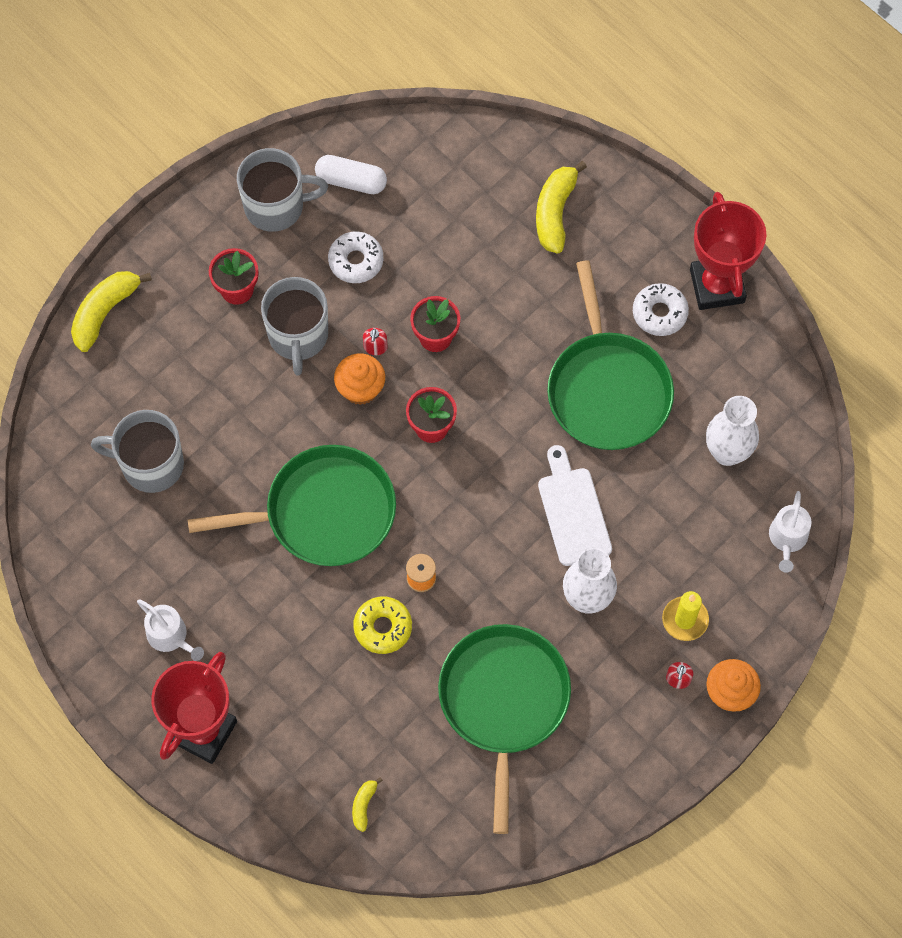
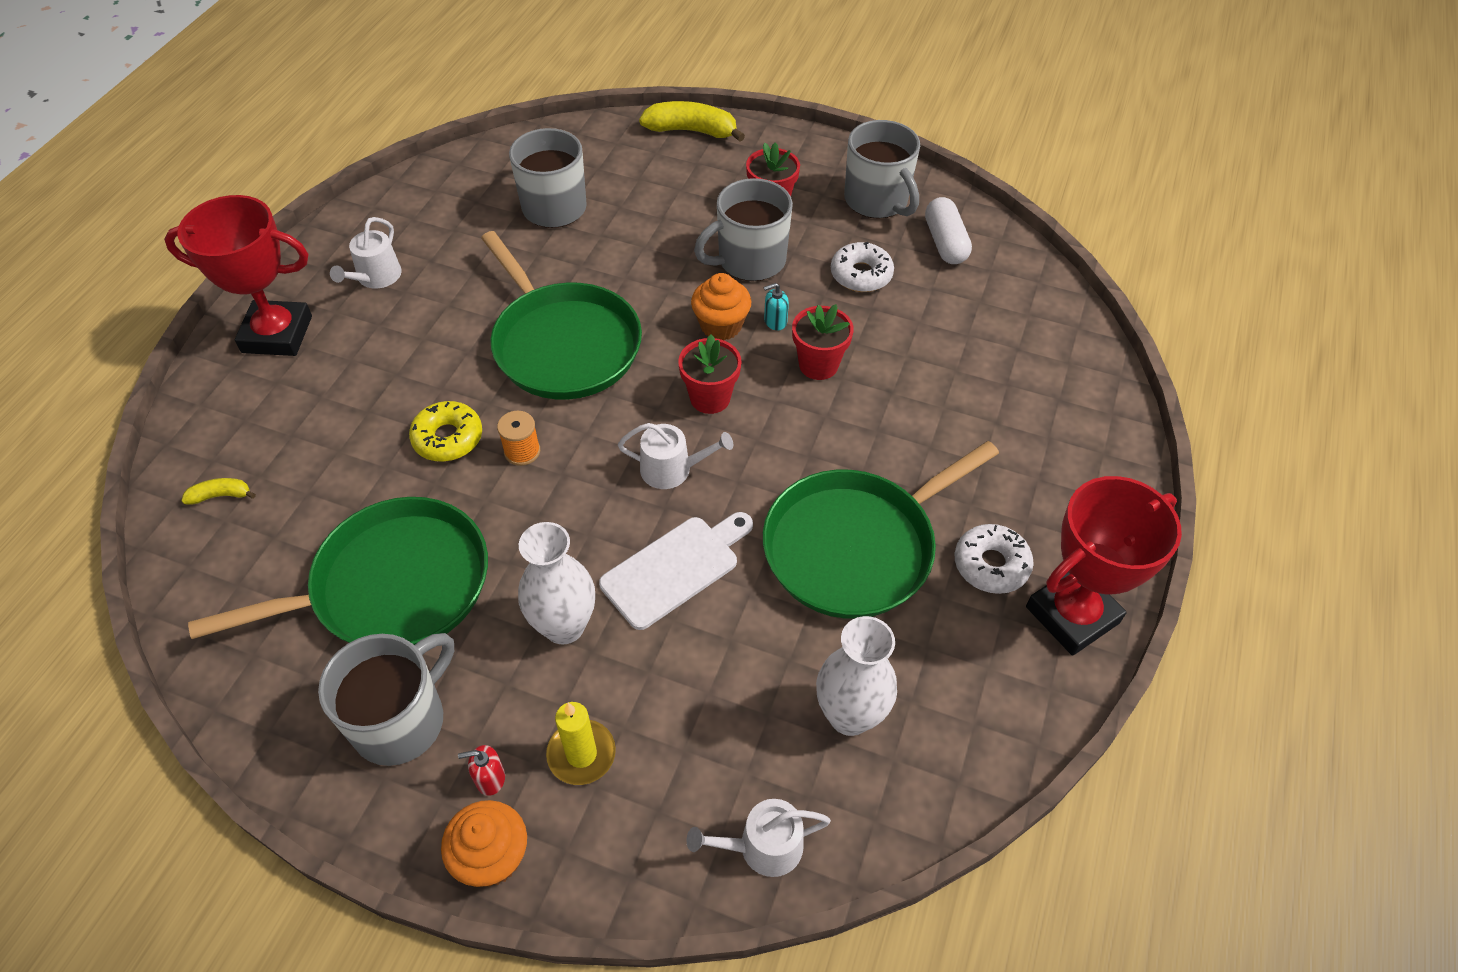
camera: 65 degrees right, 15 degrees down
(375, 347) = (775, 321): red soap dispenser -> turquoise soap dispenser
(487, 480) = (672, 469): none -> white watering can
(555, 212) = (1040, 416): yellow banana -> none
(613, 722) = (401, 720): none -> grey mug

